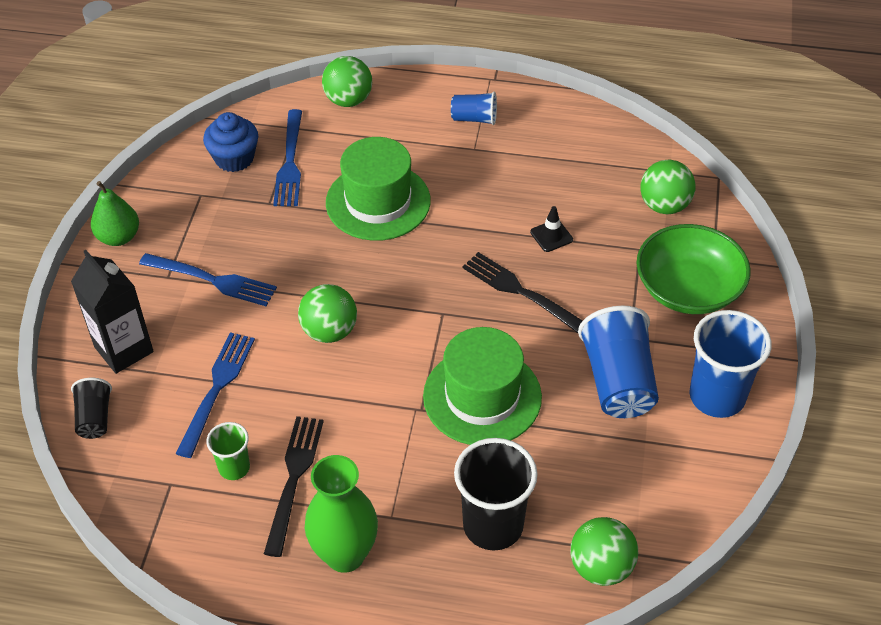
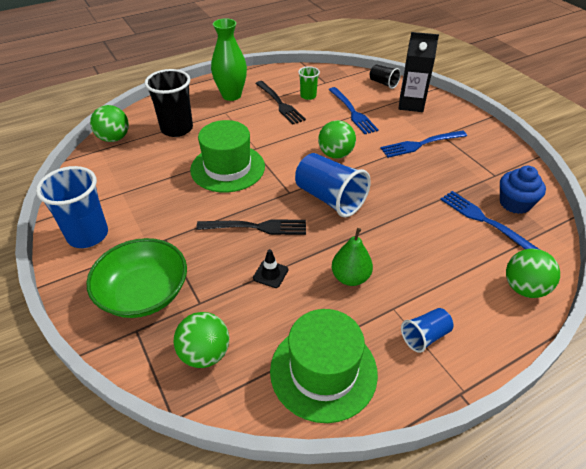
camera: 140 degrees right, 5 degrees down
(119, 237) = (491, 137): green pear -> green pear (350, 277)
(378, 202) = (402, 229): green hat -> green hat (323, 371)
(618, 381) = (156, 212): blue cup -> blue cup (329, 198)

